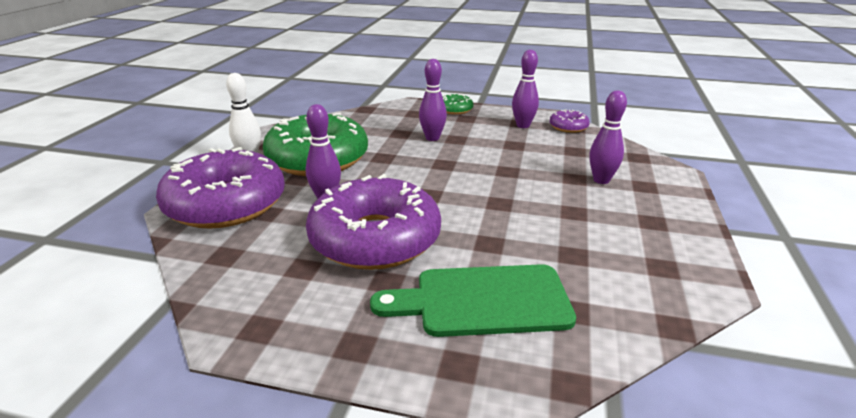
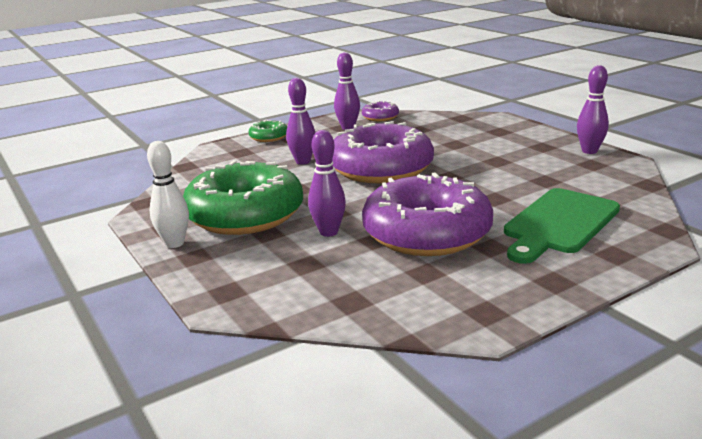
camera: 45 degrees left, 5 degrees down
(226, 204) = (254, 278): purple donut -> purple donut (381, 168)
(601, 180) = (471, 138): purple bowling pin -> purple bowling pin (589, 151)

